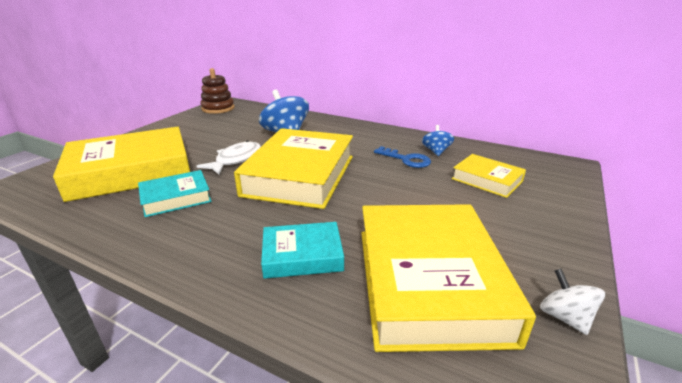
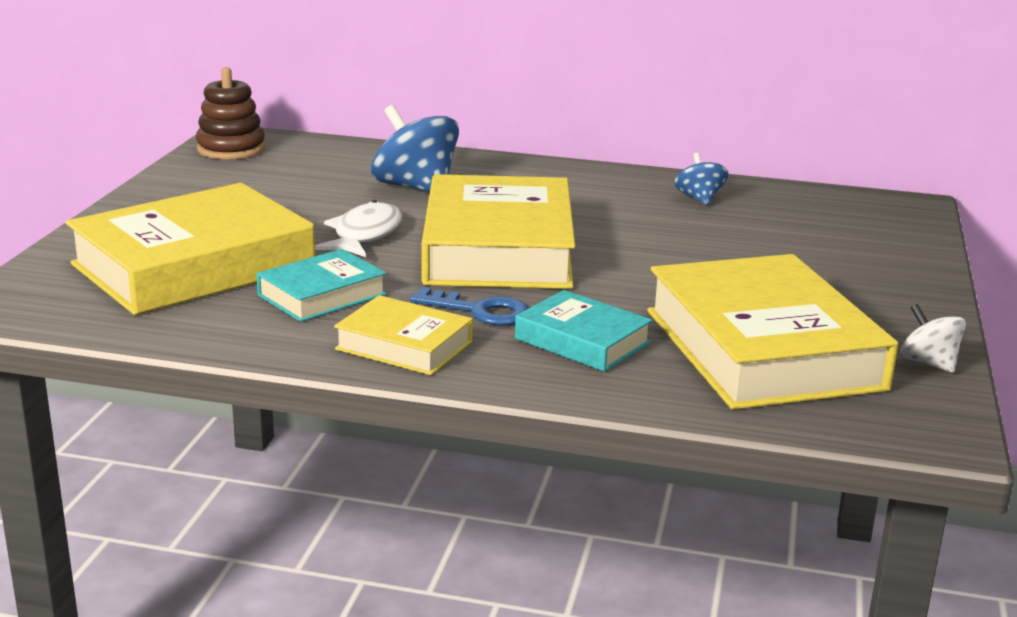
camera: 15 degrees left, 5 degrees down
(302, 255) = (582, 341): turquoise book -> turquoise book turned 60 degrees clockwise
(406, 159) = (657, 214): blue key -> blue key (480, 311)
(487, 180) = (795, 234): yellow book -> yellow book (404, 345)

